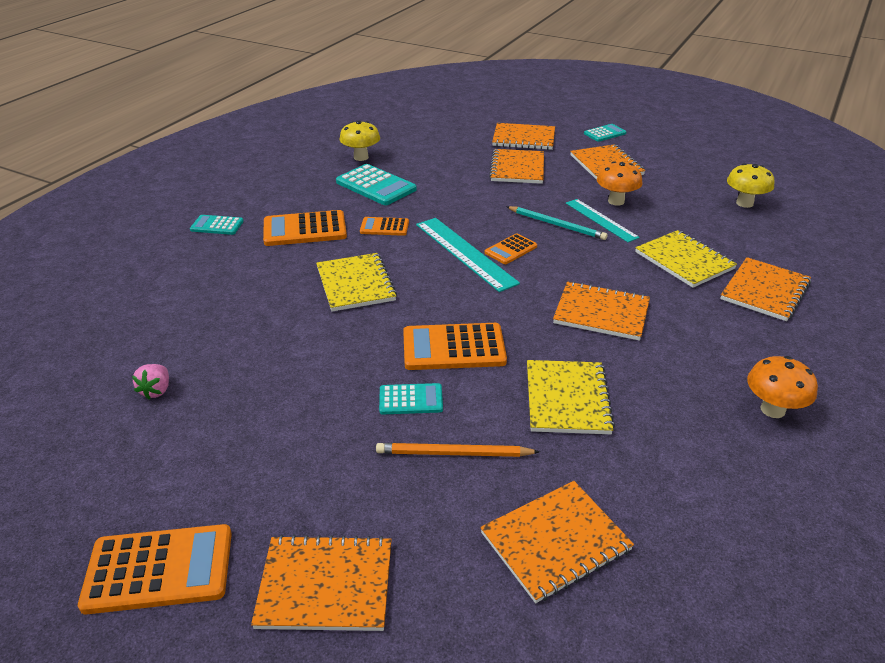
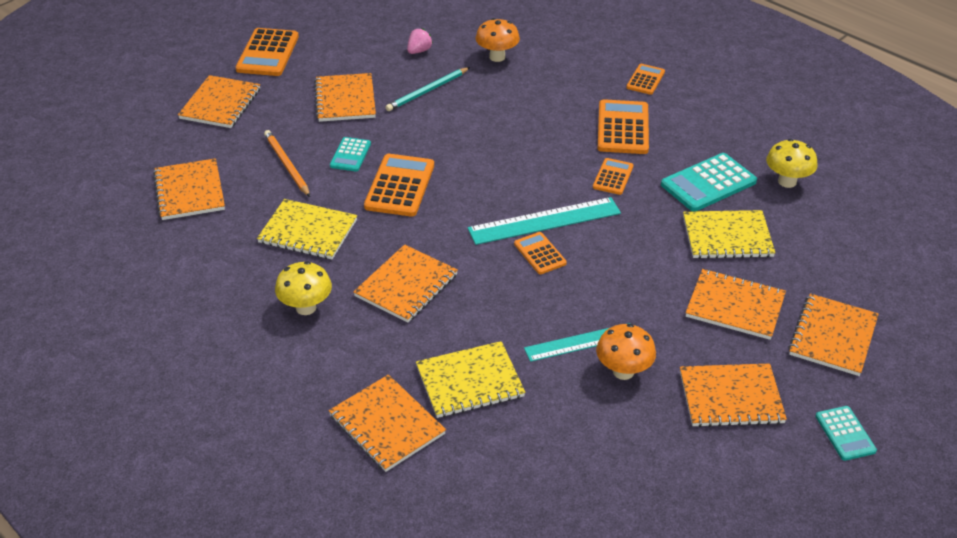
camera: 105 degrees right, 5 degrees up
(156, 390) = (419, 51): pink strawberry -> pink strawberry turned 105 degrees clockwise
(217, 225) = (645, 80): turquoise calculator -> orange calculator
(288, 435) = (345, 99): none -> orange notebook
(355, 284) = (515, 147): yellow notebook -> yellow notebook (727, 237)
(453, 453) = (286, 165): orange pencil -> orange pencil turned 45 degrees counterclockwise
(557, 225) = (580, 302): turquoise pencil -> turquoise pencil (427, 91)
(744, 203) = (584, 504): yellow mushroom -> yellow mushroom (306, 307)
(772, 409) = (228, 345): orange mushroom -> orange mushroom (497, 57)

